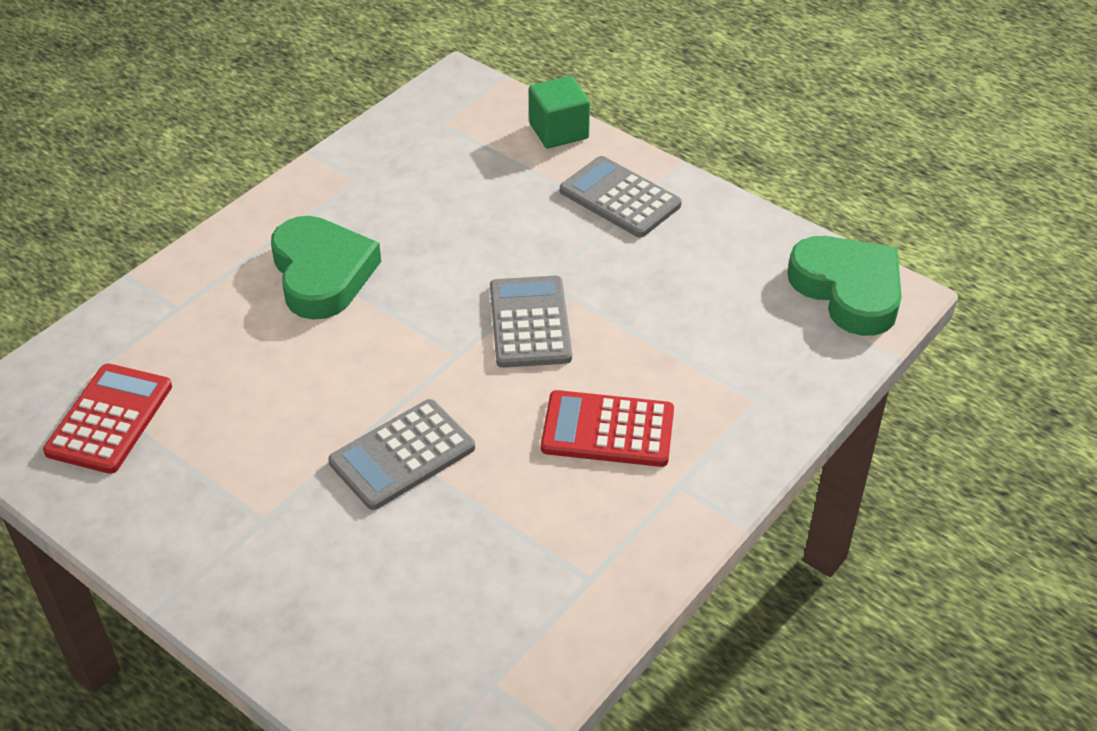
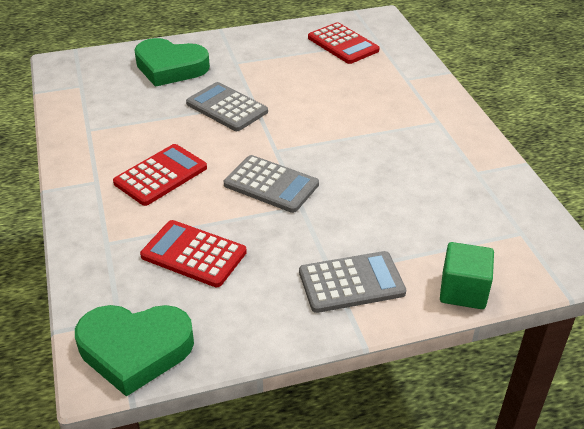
camera: 125 degrees right, 5 degrees down
(322, 274) = (391, 129): green heart -> green heart (170, 67)
(402, 455) = (227, 107): grey calculator -> grey calculator turned 45 degrees counterclockwise
(699, 322) = (194, 254): none -> red calculator

